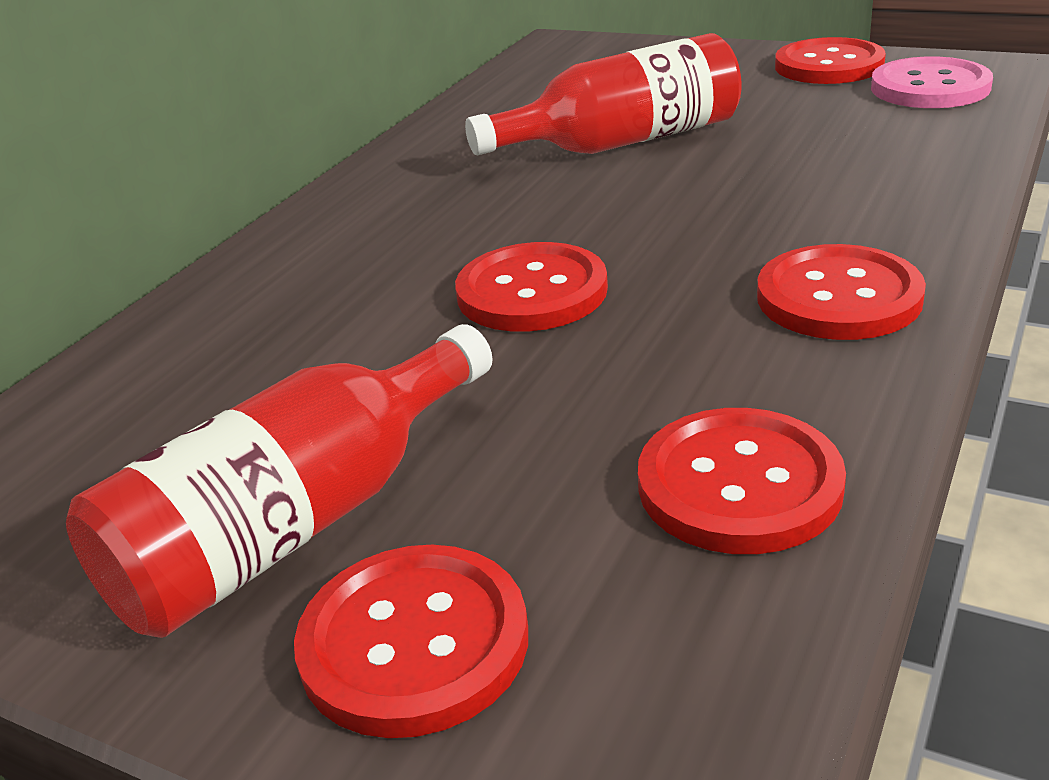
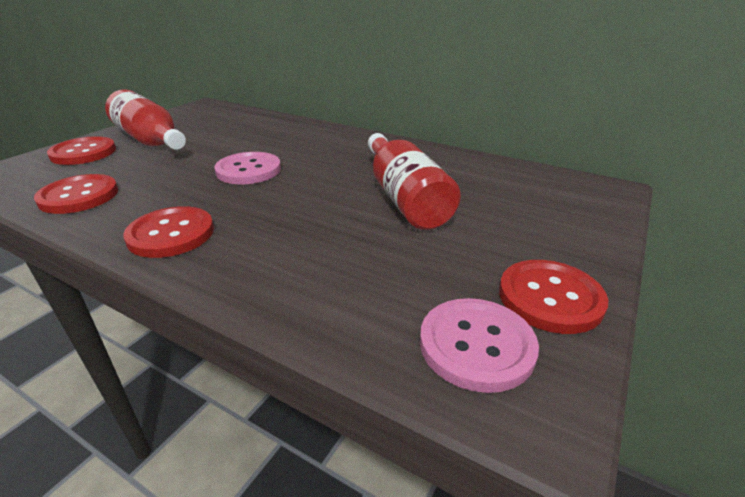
camera: 90 degrees right, 0 degrees up
(532, 292) = (248, 170): red button -> pink button

